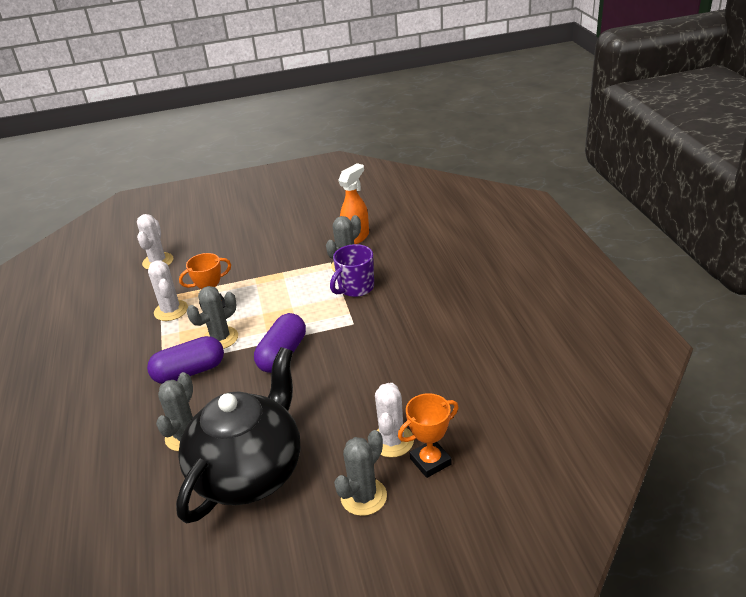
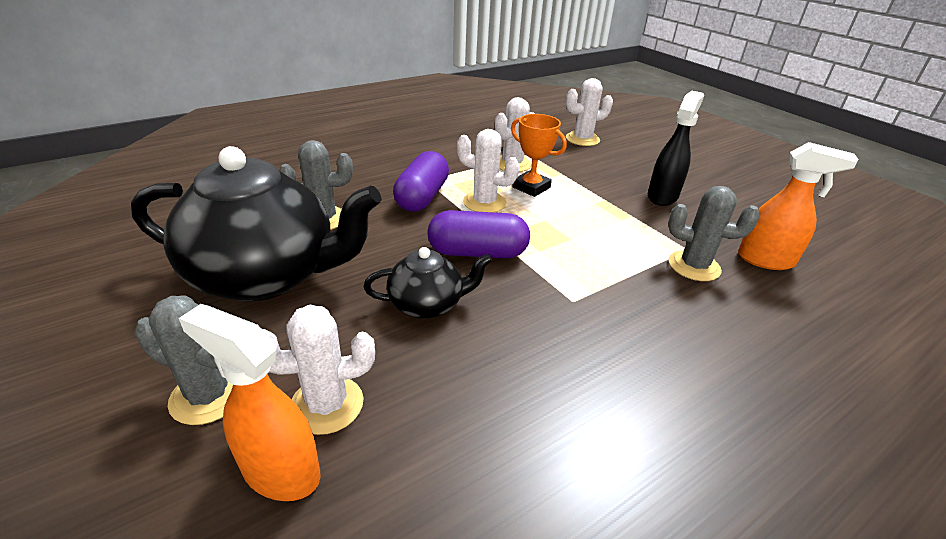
camera: 65 degrees right, 0 degrees up
(189, 372) = (422, 197): purple capsule -> purple capsule turned 60 degrees clockwise
(220, 338) = (484, 202): grey cactus -> white cactus
(268, 250) = (662, 196): none -> black spray bottle
(326, 387) = (427, 304): none -> black teapot
(355, 288) = (652, 285): purple mug -> none
(430, 461) = (280, 471): orange trophy -> orange spray bottle

